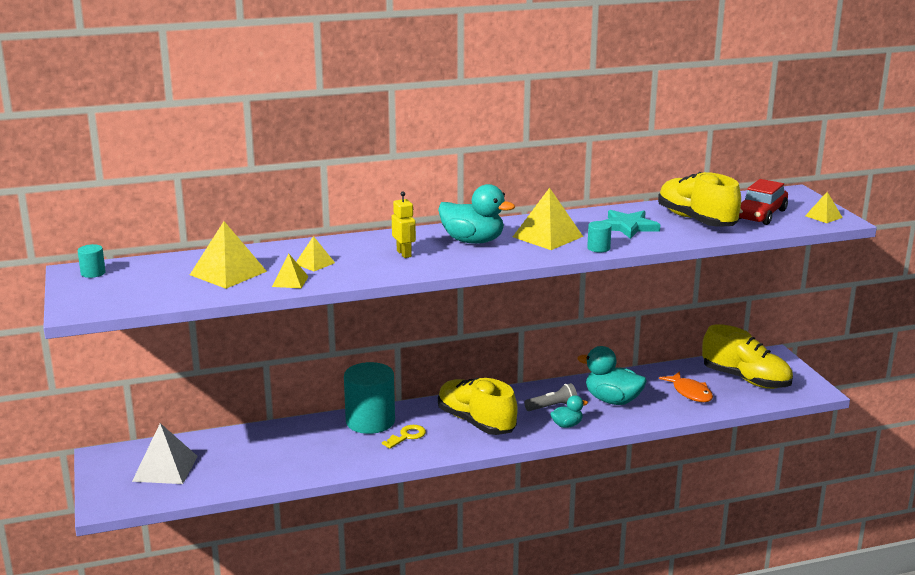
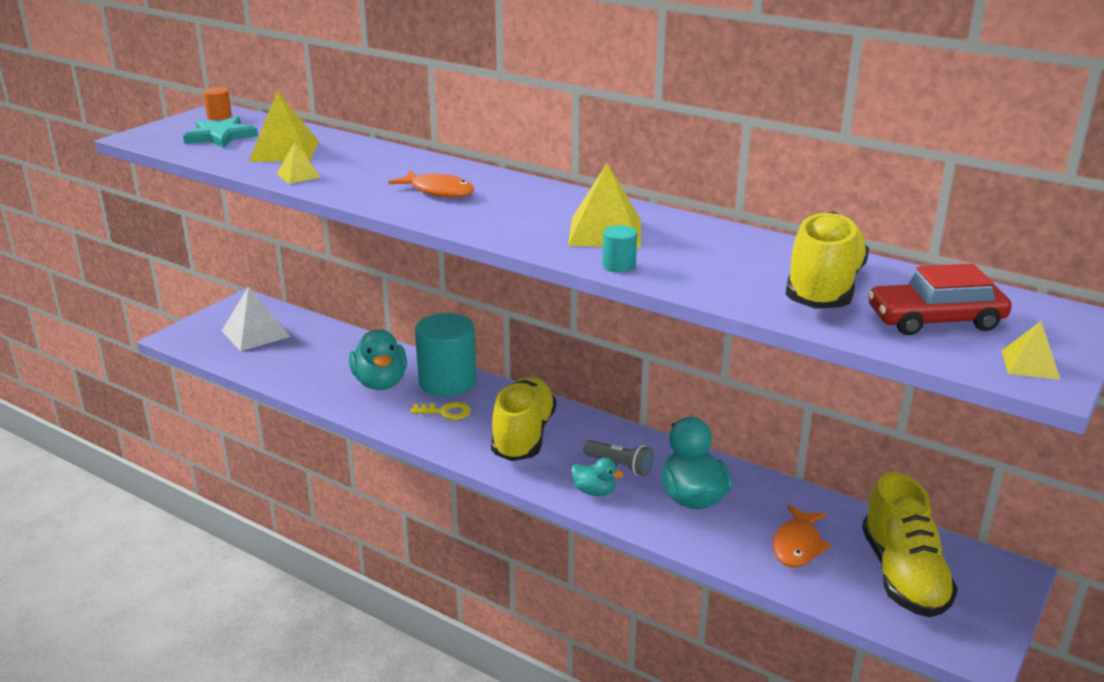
camera: 50 degrees right, 5 degrees up
(93, 273) = (219, 116): turquoise cylinder -> orange cylinder
(314, 263) = (356, 169): yellow pyramid -> none
(404, 254) = (438, 191): yellow robot -> orange fish
(473, 241) = (525, 206): turquoise duck -> turquoise duck (380, 383)
(628, 227) = (719, 260): turquoise star -> turquoise star (220, 136)

